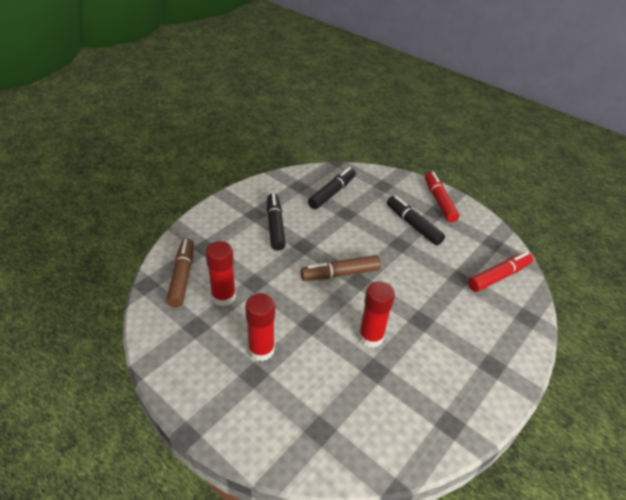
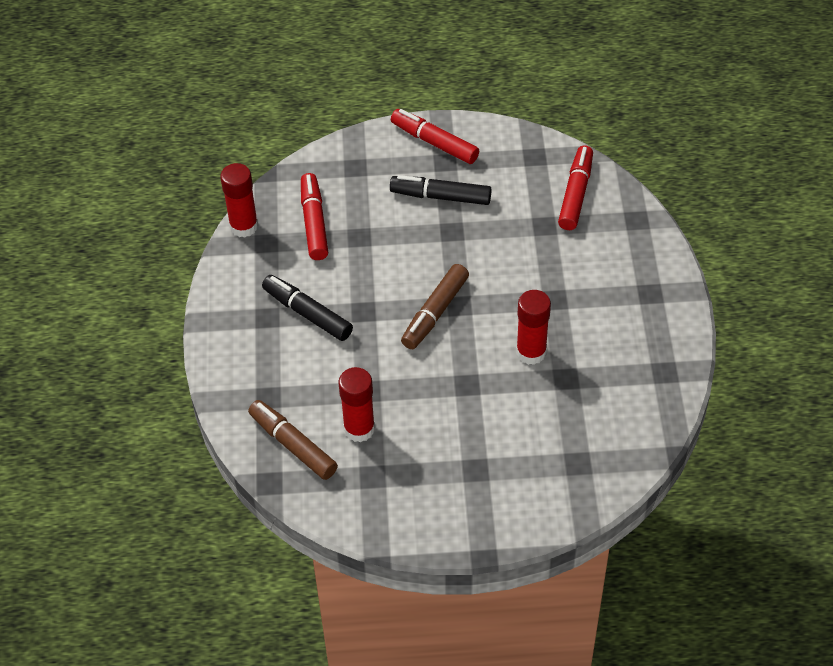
camera: 40 degrees left, 10 degrees up
(261, 350) = (456, 444): red glue stick -> red glue stick (244, 226)
(332, 193) = (314, 222): black marker -> red marker

